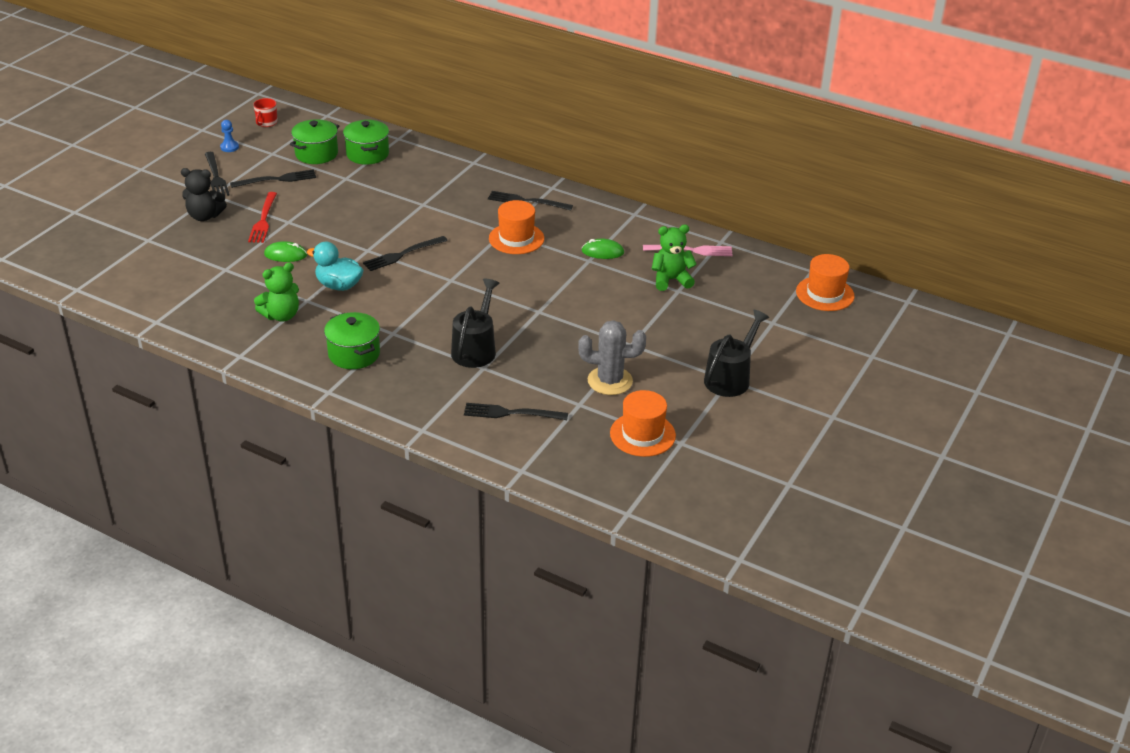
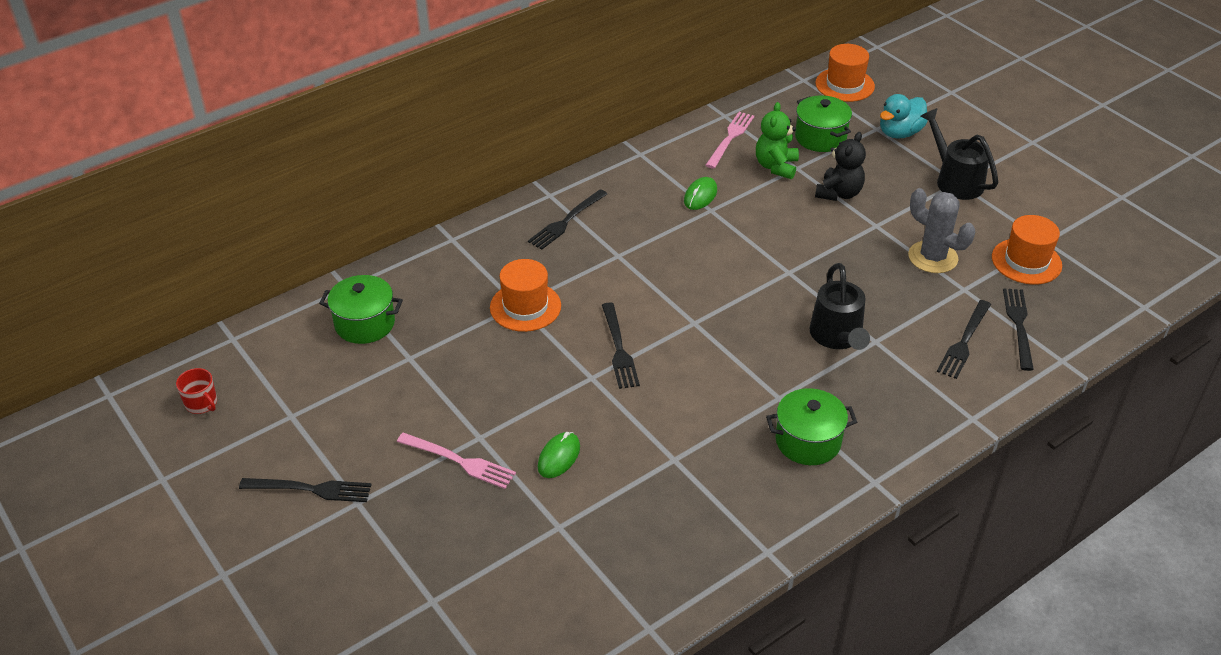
camera: 65 degrees left, 5 degrees up
(204, 216) = (409, 523): black teddy bear -> black teddy bear (839, 193)
(229, 147) = (239, 458): blue pawn -> none
(263, 220) = (460, 461): red fork -> pink fork
(277, 179) = (365, 424): black fork -> black fork (1018, 324)
(281, 315) = (696, 491): green teddy bear -> none
(316, 154) = (327, 371): green pot -> green pot (820, 137)
(339, 285) = (656, 422): turquoise duck -> turquoise duck (899, 133)
(476, 348) = (837, 337): black watering can -> black watering can turned 135 degrees counterclockwise
(516, 238) = (638, 249): orange hat -> orange hat (525, 307)
(610, 381) = (932, 257): grey cactus -> grey cactus turned 75 degrees counterclockwise

